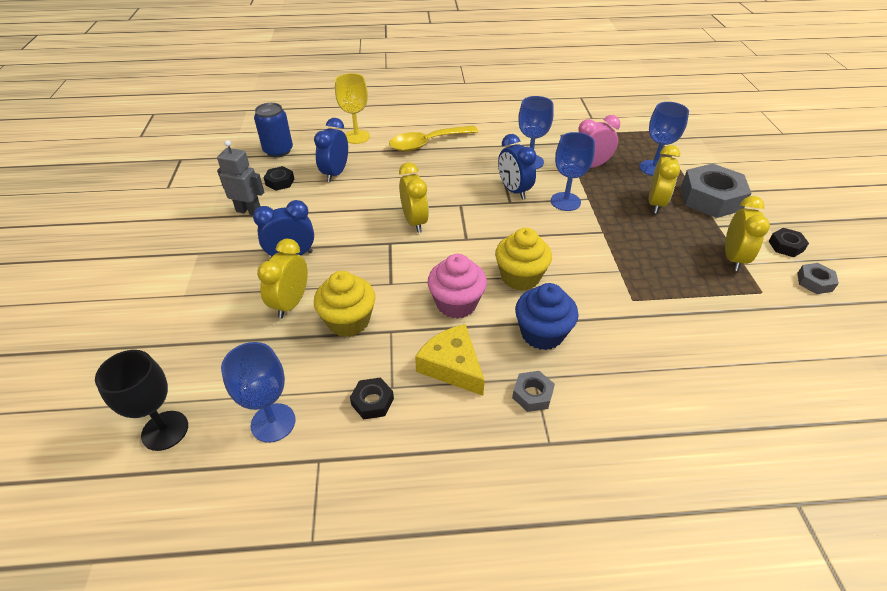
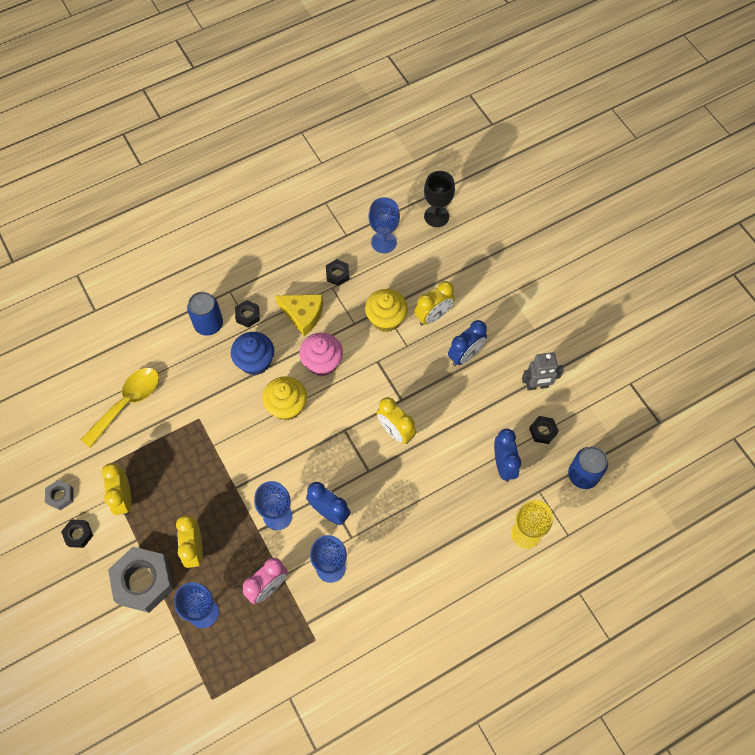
camera: 155 degrees right, 20 degrees up
(291, 303) = (433, 316): yellow clock -> yellow clock turned 60 degrees clockwise
(427, 143) = (448, 554): yellow spoon -> yellow spoon (127, 403)
(532, 394) = (247, 315): grey nut -> black nut
(596, 404) = (208, 324): none -> blue can

